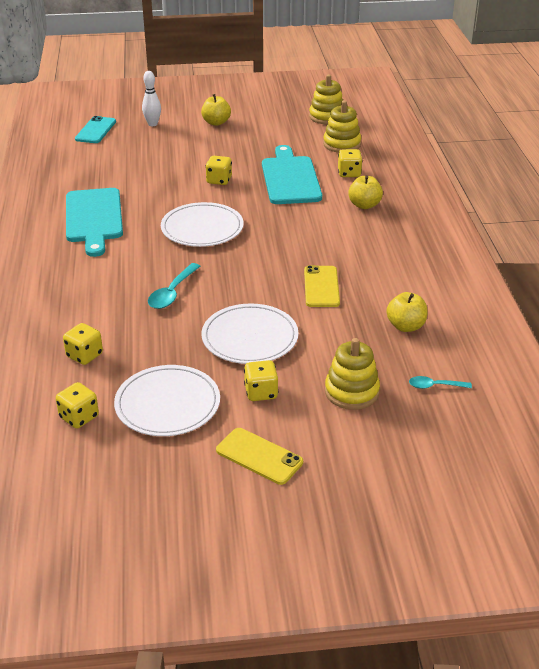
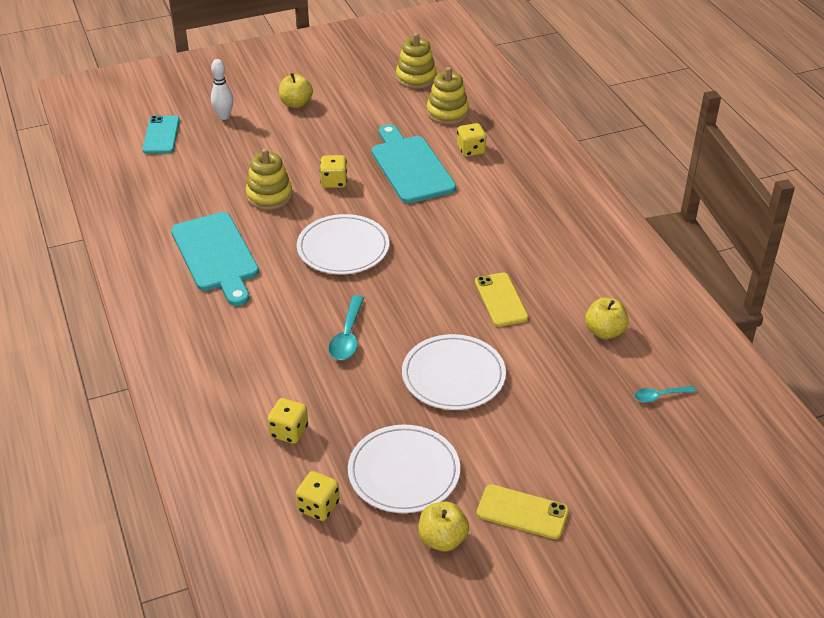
camera: 15 degrees left, 5 degrees up
(261, 392) = (493, 438): yellow dice -> none
(351, 392) = (582, 419): yellow stacking toy -> yellow stacking toy (269, 196)
(364, 205) = (503, 189): yellow apple -> yellow apple (442, 539)

